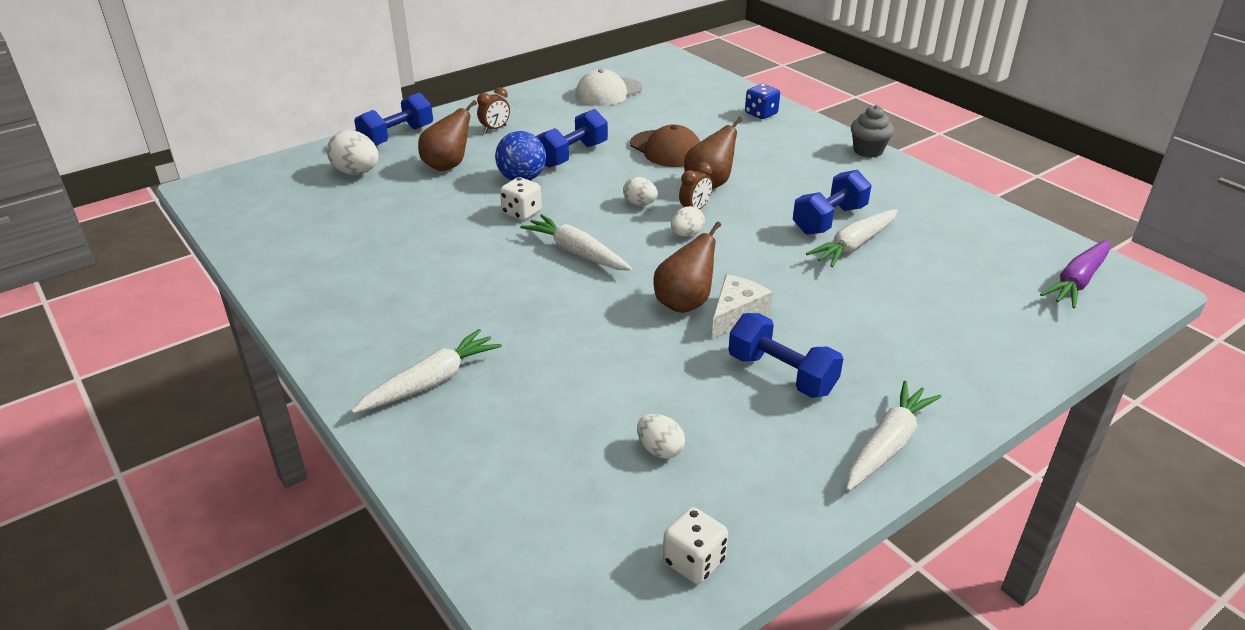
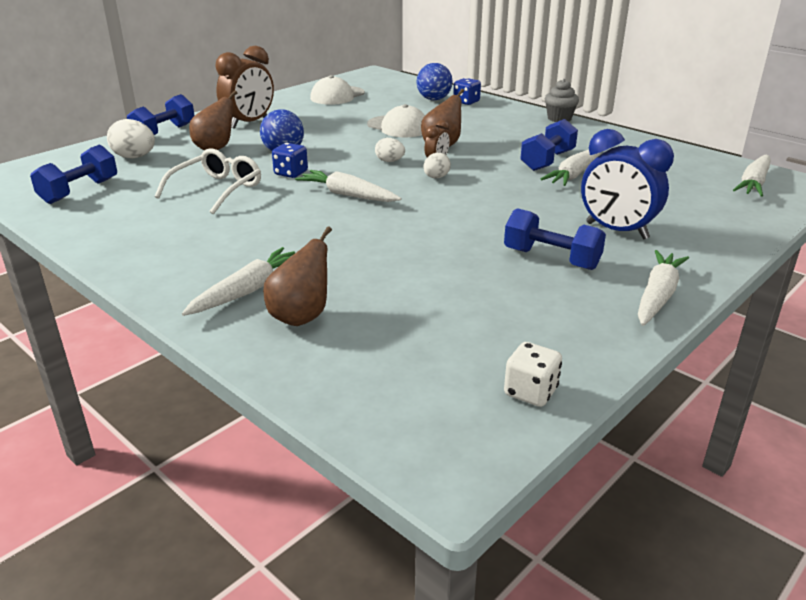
camera: 10 degrees left, 5 degrees down
(433, 230) = (216, 190): none -> white glasses
(495, 129) = (249, 123): brown clock -> brown clock, size x2.06
(522, 213) = (291, 173): white dice -> blue dice
(572, 155) = (321, 135): blue dumbbell -> blue dumbbell (79, 191)
(660, 450) = (469, 318): white egg -> none
(666, 149) = (398, 127): brown cap -> white cap
(684, 303) = (452, 220): brown pear -> brown pear (301, 316)
(723, 106) = (434, 99): none -> blue ball
(736, 314) = (497, 224): white cheese -> none
(874, 340) = (616, 231): none -> blue clock
(1077, 281) = (753, 183): purple carrot -> white carrot

